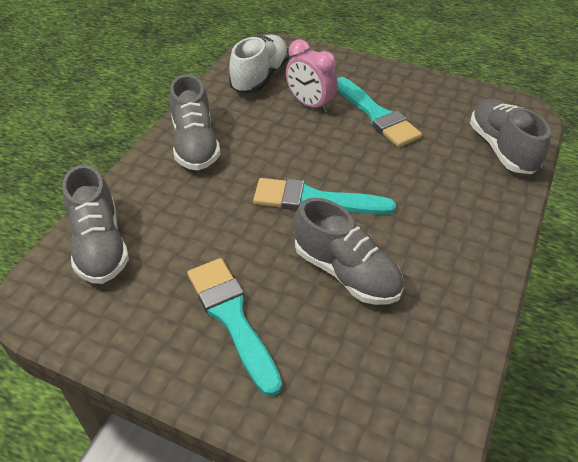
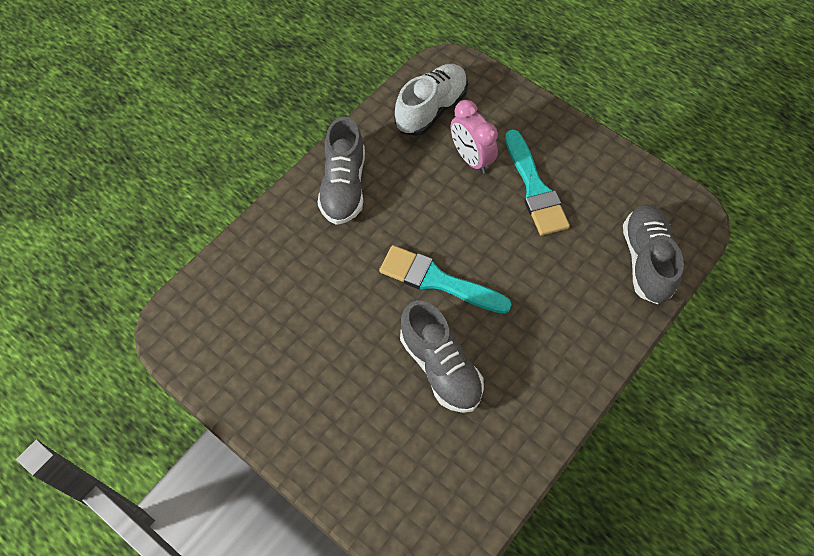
camera: 15 degrees right, 15 degrees up
(100, 245) = (234, 285): grey shoe -> none
(232, 317) = (329, 387): turquoise brush -> none

